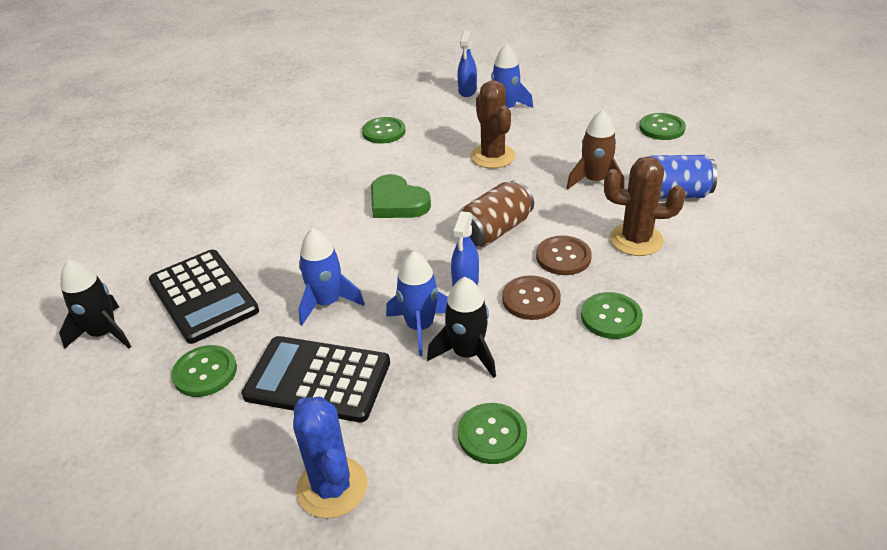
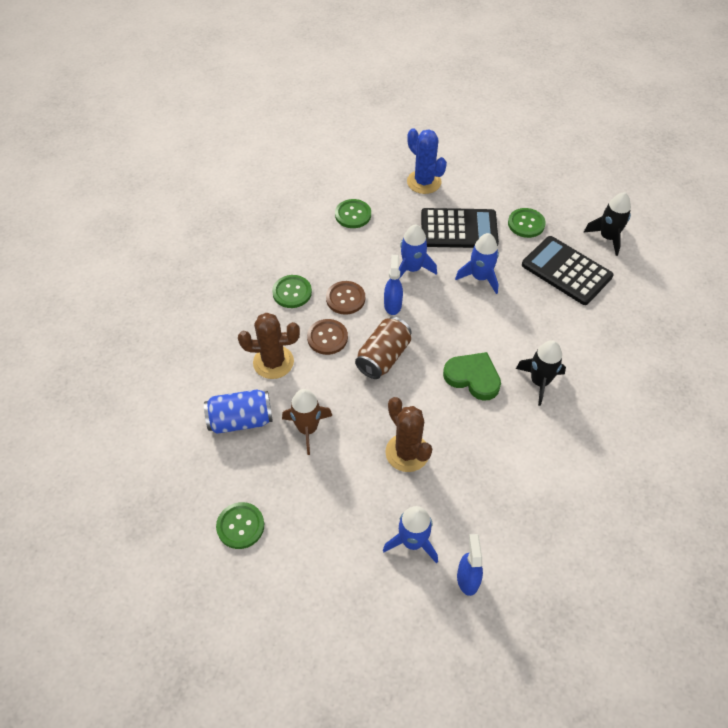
camera: 165 degrees right, 15 degrees up
(384, 132) = (530, 479): green button -> none
(467, 353) = (377, 256): black rocket -> black rocket (539, 382)

